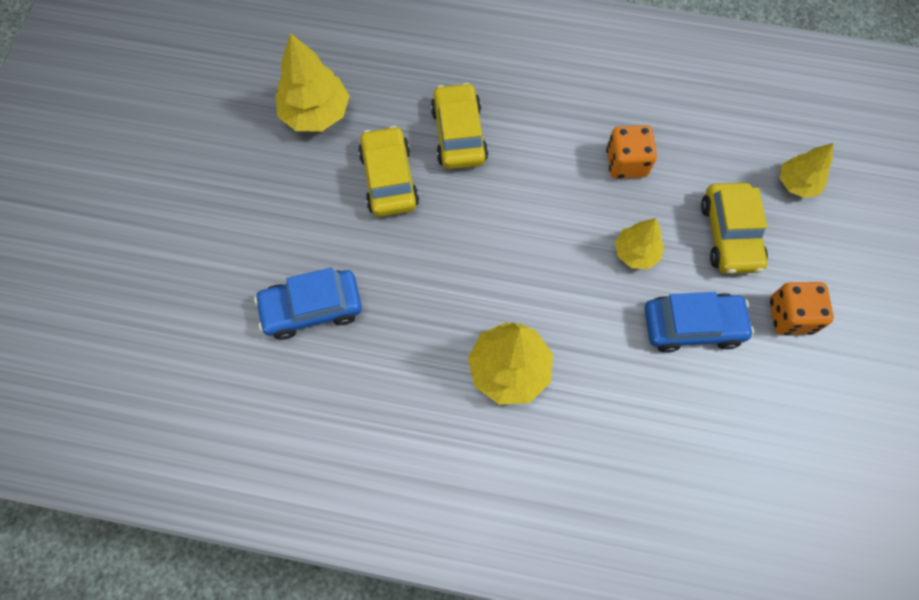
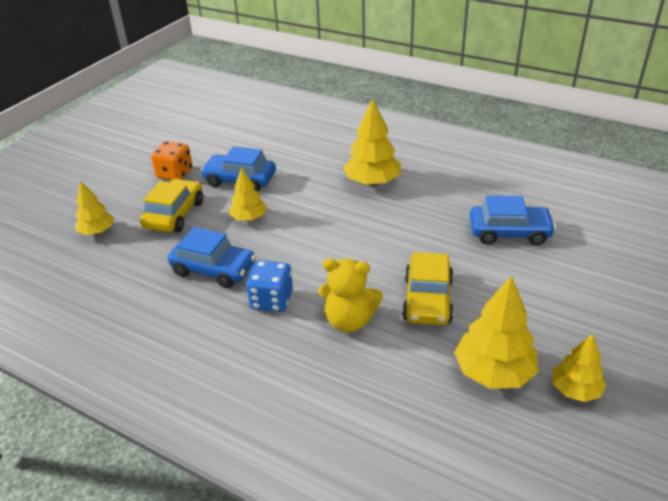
camera: 160 degrees left, 30 degrees down
(246, 114) = (575, 390): none -> yellow tree
(458, 134) = (349, 321): yellow car -> yellow teddy bear
(544, 139) = (271, 300): none -> blue dice
(626, 163) = (214, 269): orange dice -> blue car

